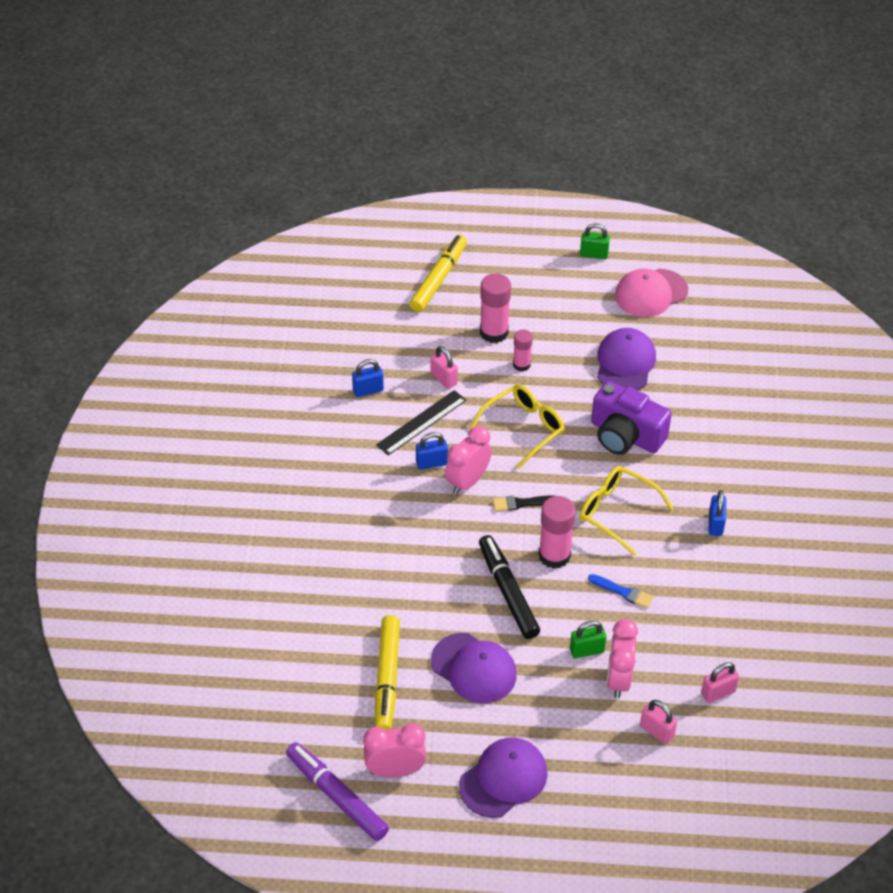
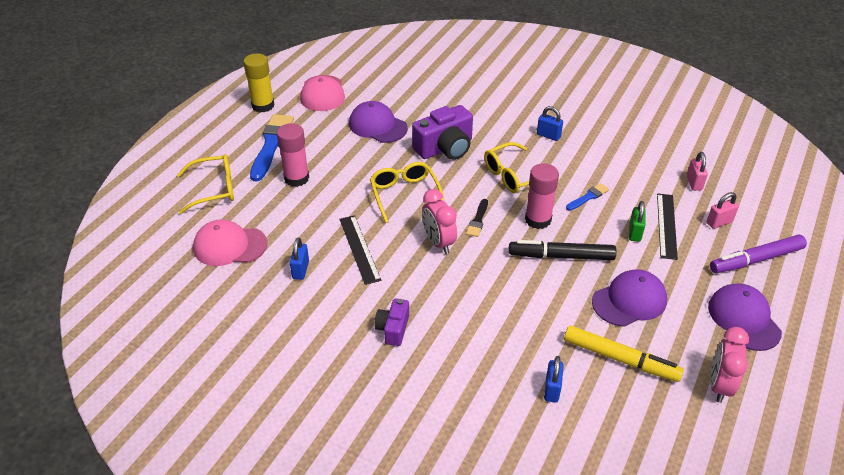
camera: 65 degrees left, 5 degrees down
(332, 487) = (393, 329): none -> purple camera
(336, 796) = (738, 436): purple marker -> purple marker (756, 260)
(369, 326) = (229, 246): none -> pink cap
(431, 463) = (406, 257): blue padlock -> blue padlock (552, 389)
(438, 279) = (214, 189): yellow marker -> yellow glasses
(444, 379) = (322, 221): pink padlock -> none
(521, 365) = (340, 175): pink glue stick -> none
(533, 290) = (271, 145): none -> blue brush
(594, 254) = (263, 105): green padlock -> yellow glue stick
(618, 679) = (667, 225): pink clock -> black ruler

